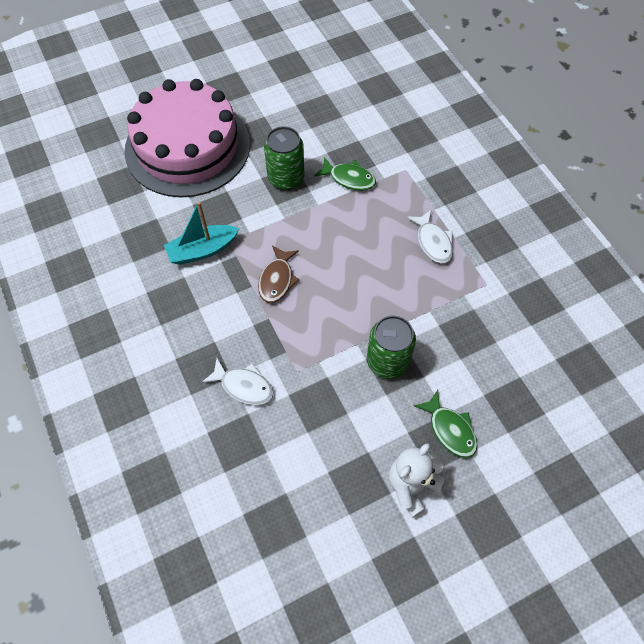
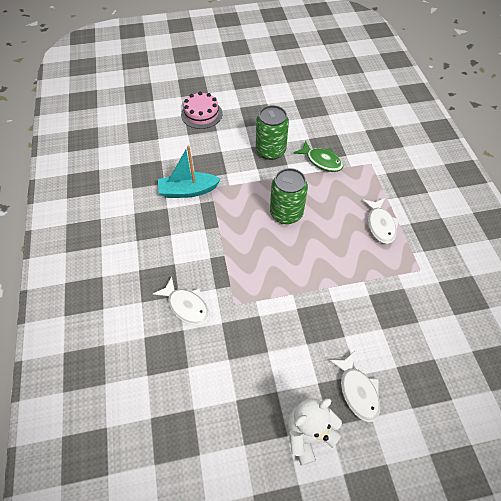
camera: 15 degrees right, 5 degrees down
(187, 147) = (201, 114): pink cake -> pink cake, size x0.42
(277, 280) = (240, 226): brown fish -> none
(387, 361) = (315, 315): green can -> green can (286, 213)
(450, 429) = (357, 391): green fish -> white fish

